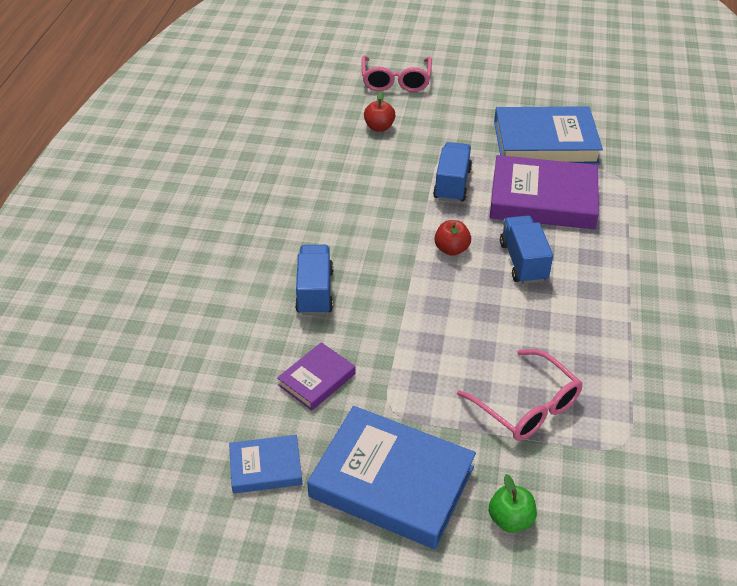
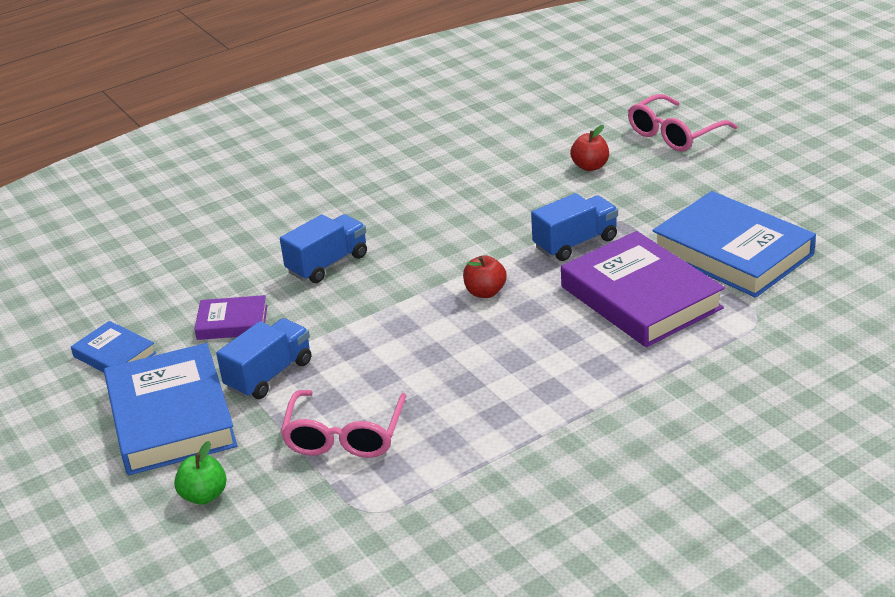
camera: 50 degrees right, 10 degrees down
(523, 262) = (530, 335): blue truck -> blue truck (269, 375)

